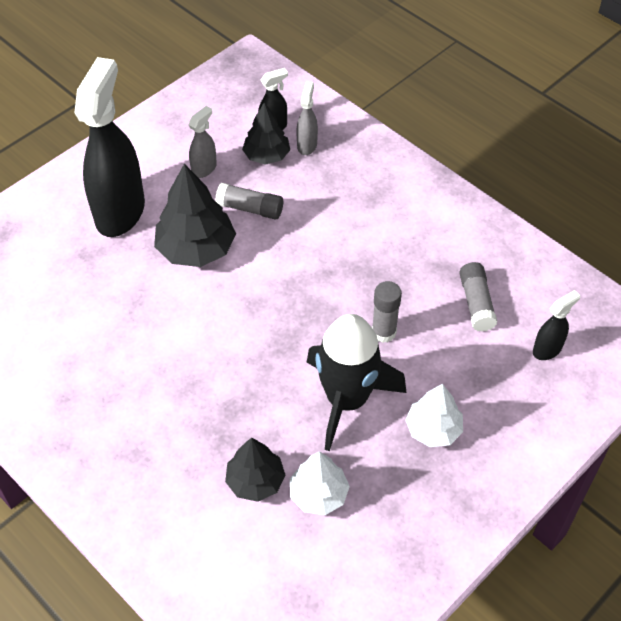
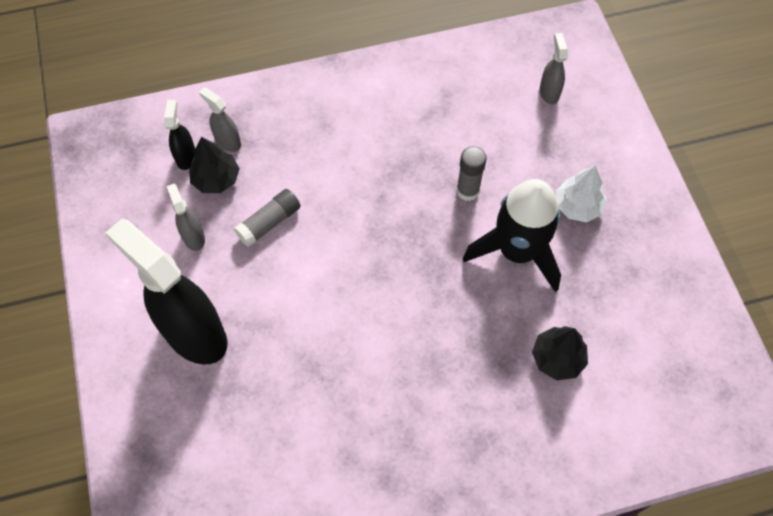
camera: 60 degrees left, 10 degrees up
(196, 249) = (285, 289): black tree -> none
(318, 494) = (593, 317): white tree -> none
(476, 303) = (478, 113): grey glue stick -> none
(547, 349) = (549, 92): black spray bottle -> grey spray bottle

